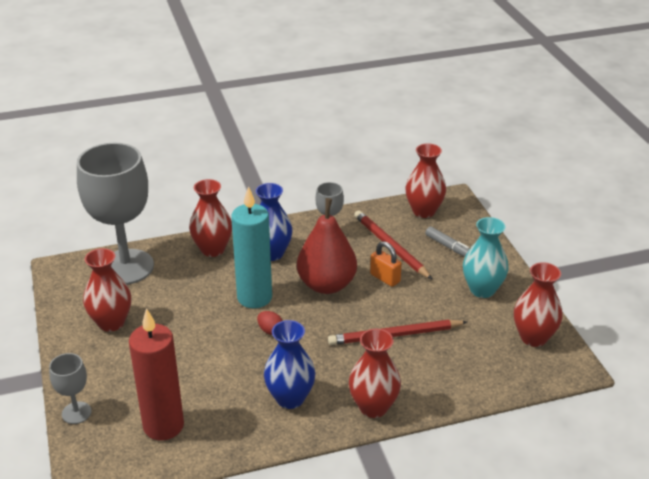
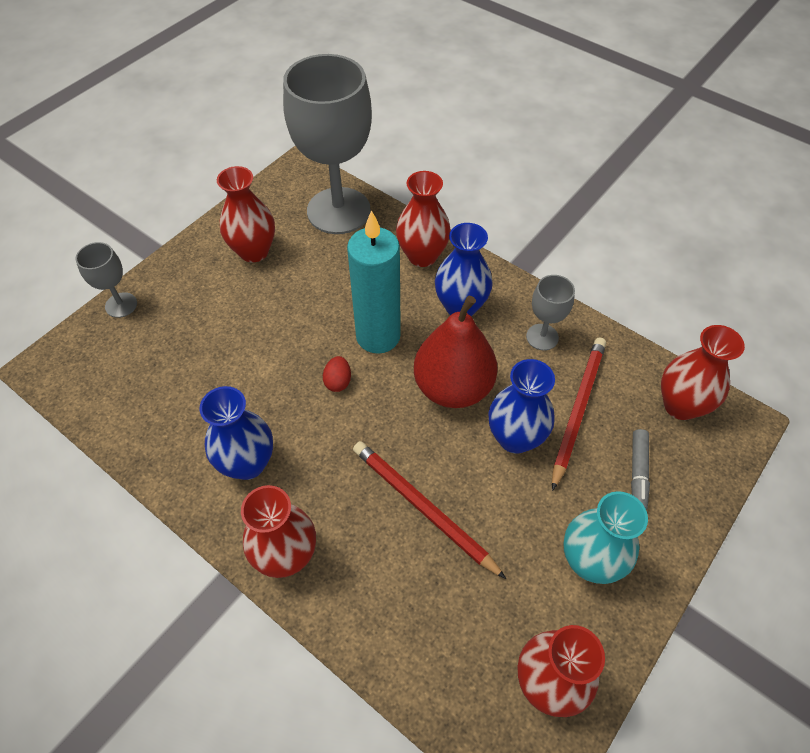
camera: 55 degrees right, 20 degrees up
(163, 426) = (143, 379): red candle -> none
(385, 278) = (515, 438): orange padlock -> blue vase

